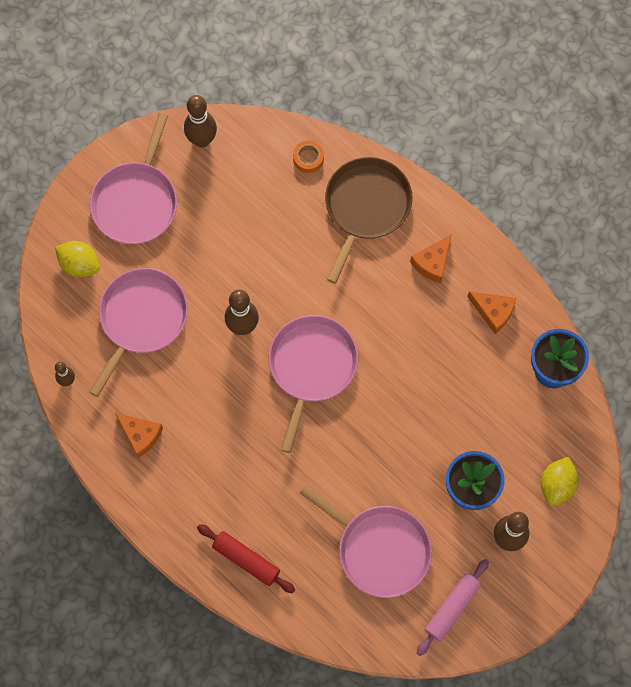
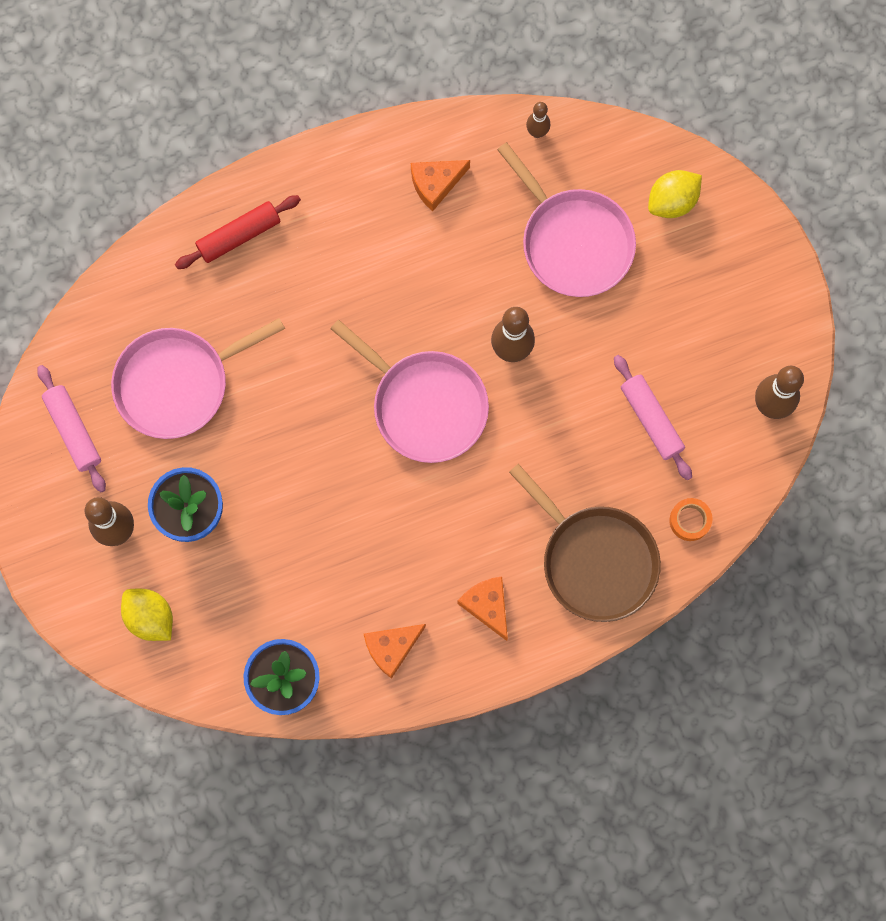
camera: 115 degrees right, 5 degrees up
(136, 202) = (723, 296): pink pan -> none
(249, 212) = (651, 419): none -> pink rolling pin

